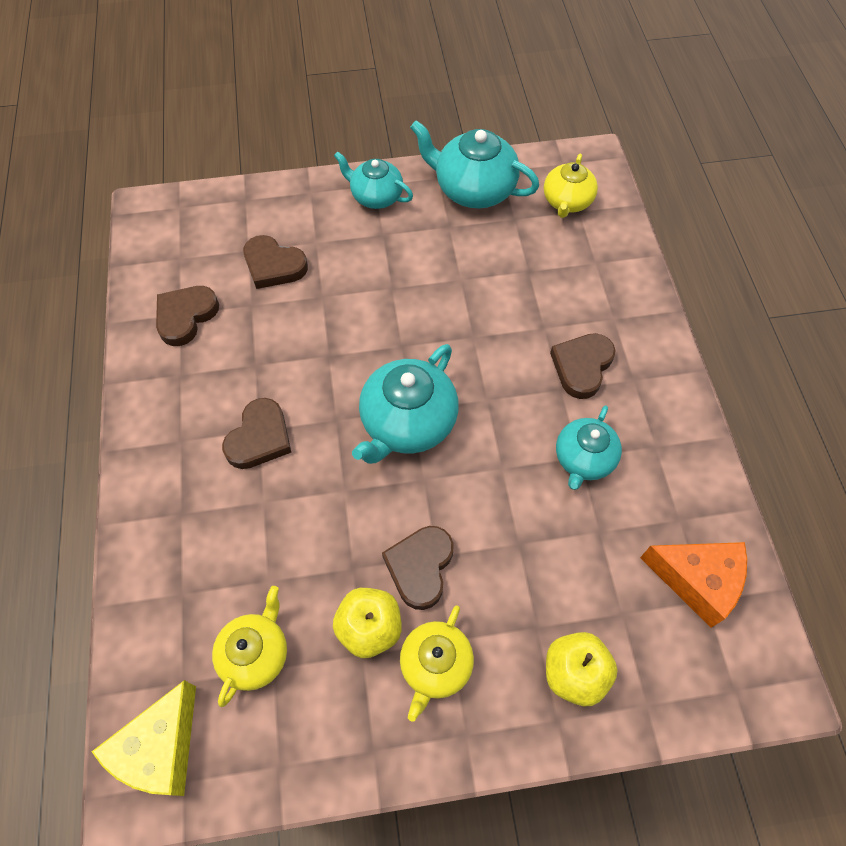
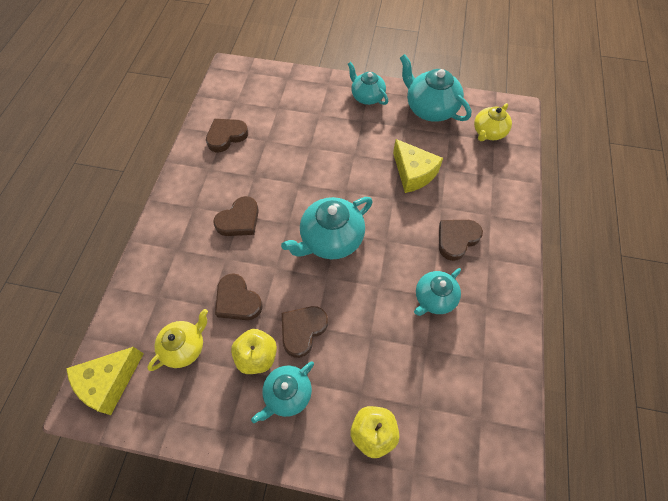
camera: 20 degrees right, 0 degrees up
(273, 265) = (289, 121): brown heart -> brown heart (237, 300)
(435, 665) = (287, 394): yellow teapot -> turquoise teapot
(486, 291) = (413, 173): none -> yellow cheese
(697, 581) = (480, 404): orange cheese -> none

